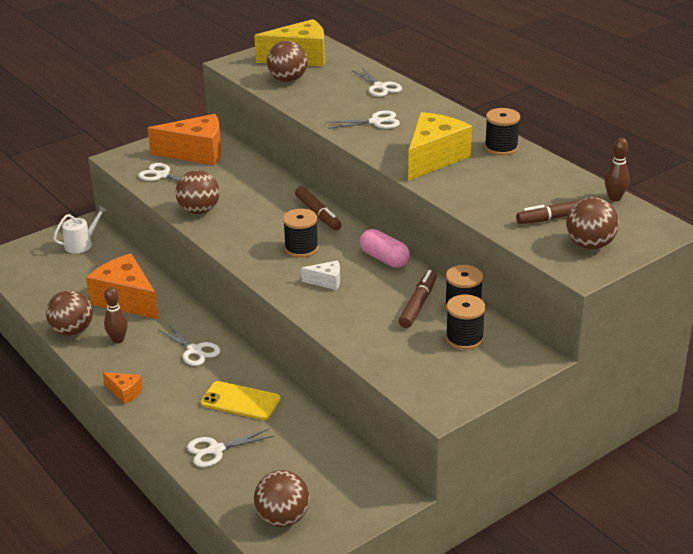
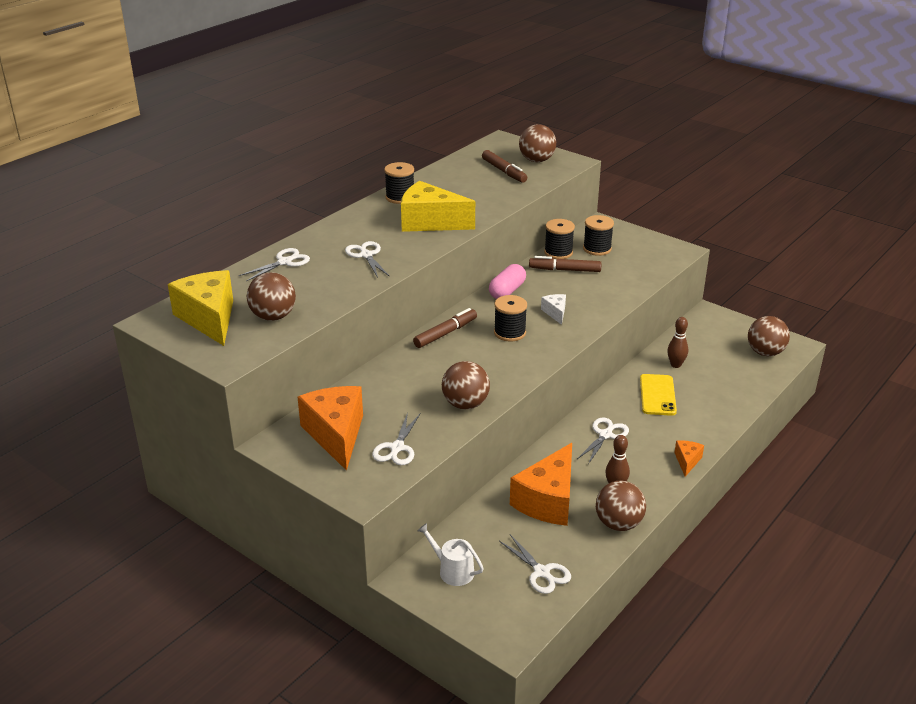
camera: 105 degrees left, 0 degrees up
(215, 450) = (721, 395): white scissors -> white scissors (542, 572)
(614, 198) = (466, 155): brown bowling pin -> brown bowling pin (675, 365)

